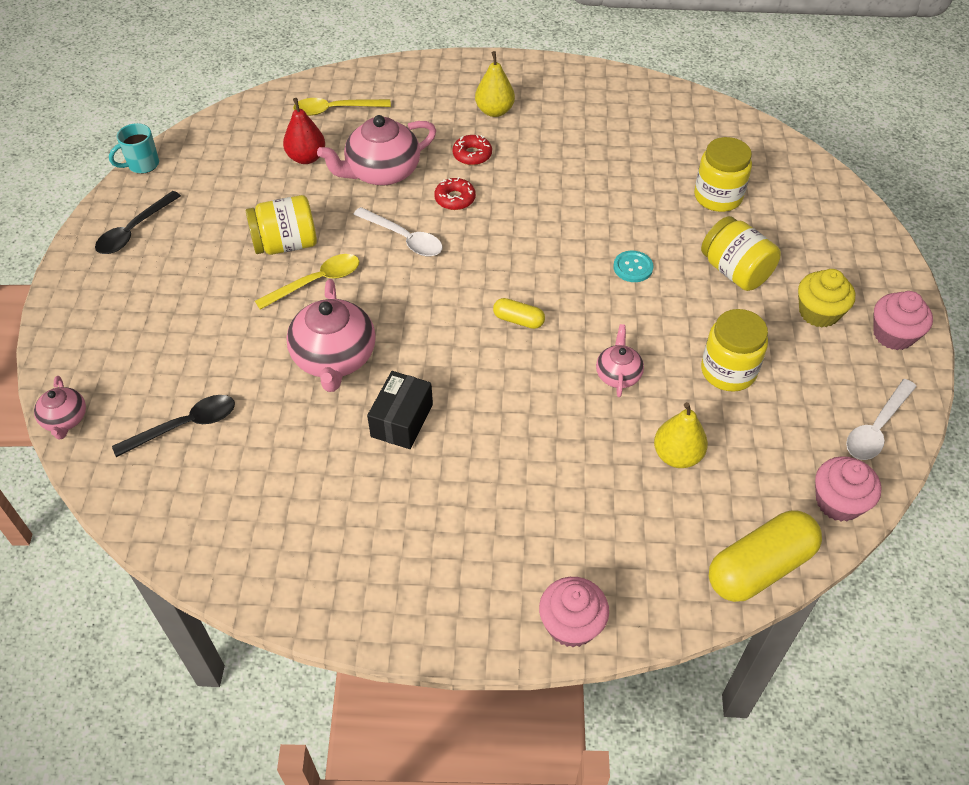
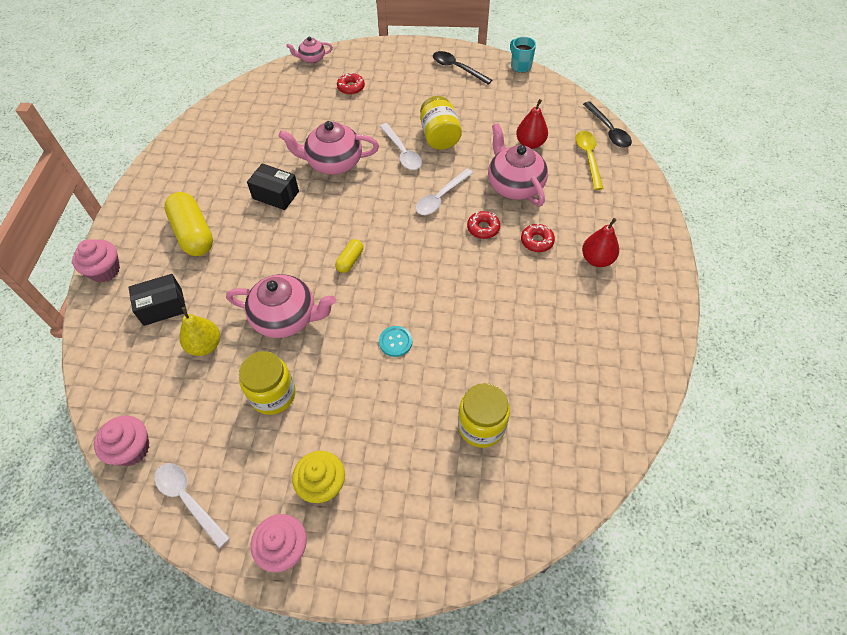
camera: 95 degrees right, 5 degrees up
(157, 355) = (351, 87): none -> red donut
(185, 426) = (296, 102): black spoon -> black spoon (608, 130)
(316, 282) = (402, 152): yellow spoon -> white spoon
(494, 111) = (597, 259): yellow pear -> red pear
(618, 374) = (286, 317): pink teapot -> pink teapot, size x1.86
(626, 522) = (163, 307): none -> black box
(735, 271) = (382, 422): yellow jar -> none
(759, 567) = (101, 381): yellow capsule -> yellow capsule (193, 233)

